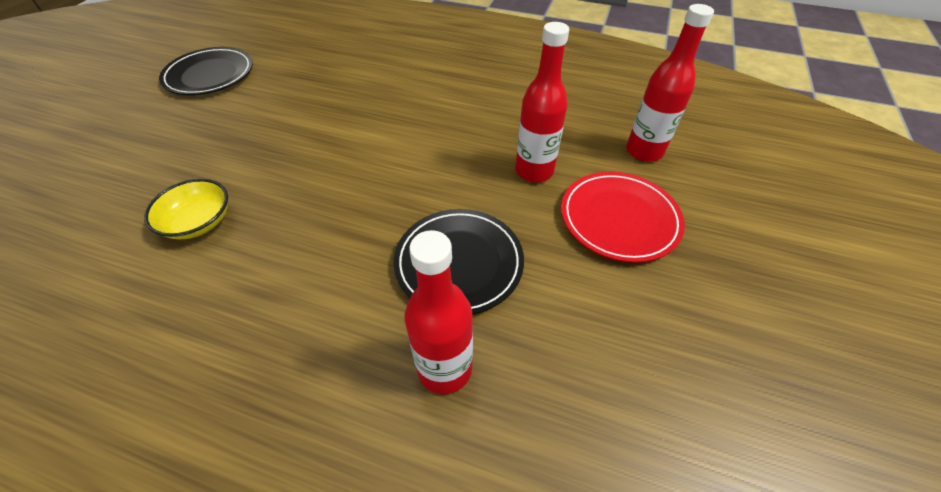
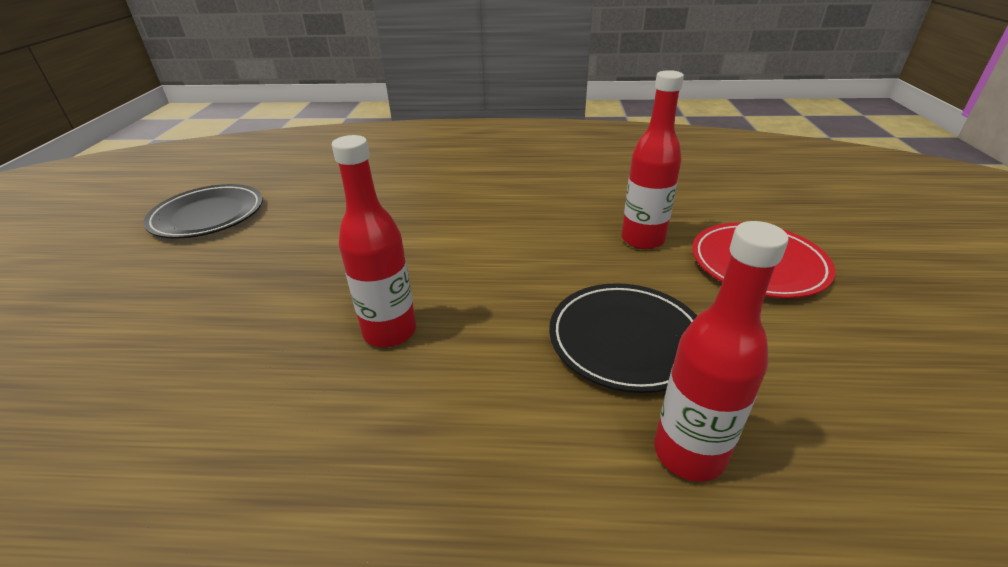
camera: 15 degrees left, 15 degrees down
(199, 222) = (274, 368): yellow bowl -> none
(644, 151) = (735, 204): red bottle -> red bottle (390, 332)

